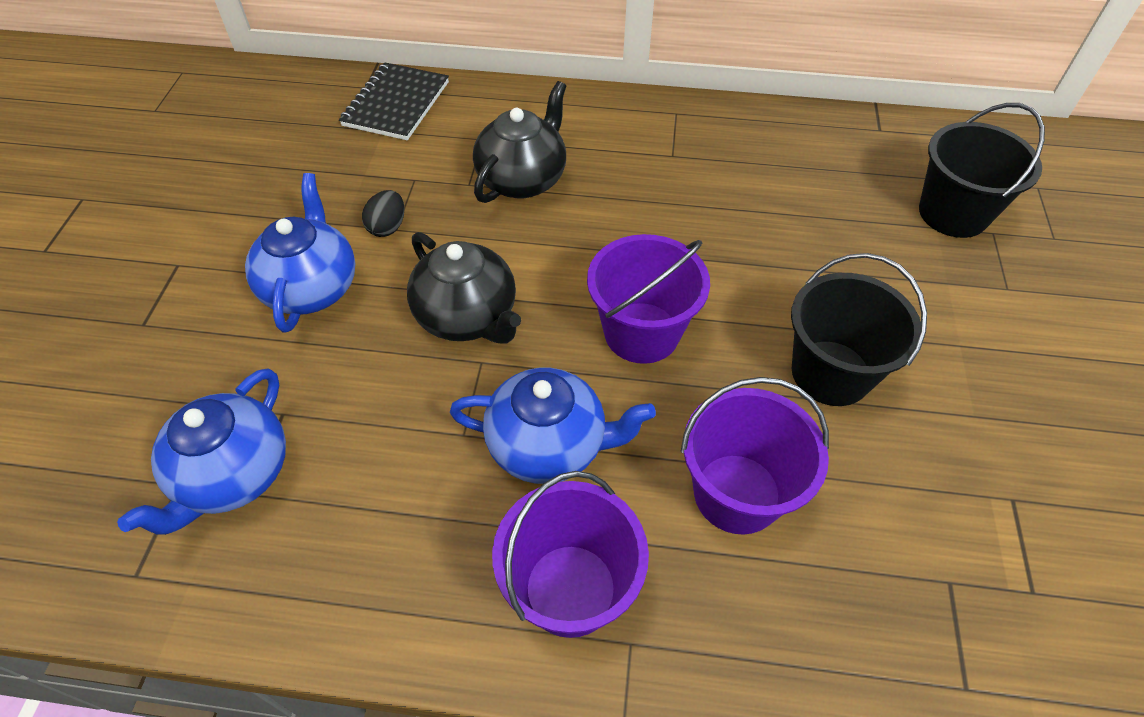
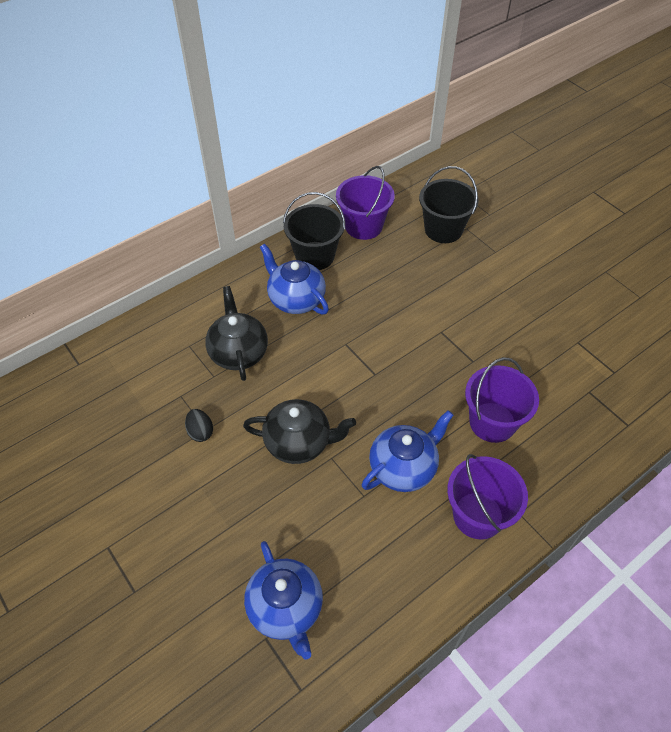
camera: 45 degrees left, 0 degrees up
(312, 287) = (202, 494): blue teapot -> blue teapot (295, 299)
(396, 104) = (112, 361): black notebook -> none
(641, 332) = (383, 385): purple bucket -> purple bucket (363, 226)
(830, 373) = (472, 342): black bucket -> black bucket (315, 256)

